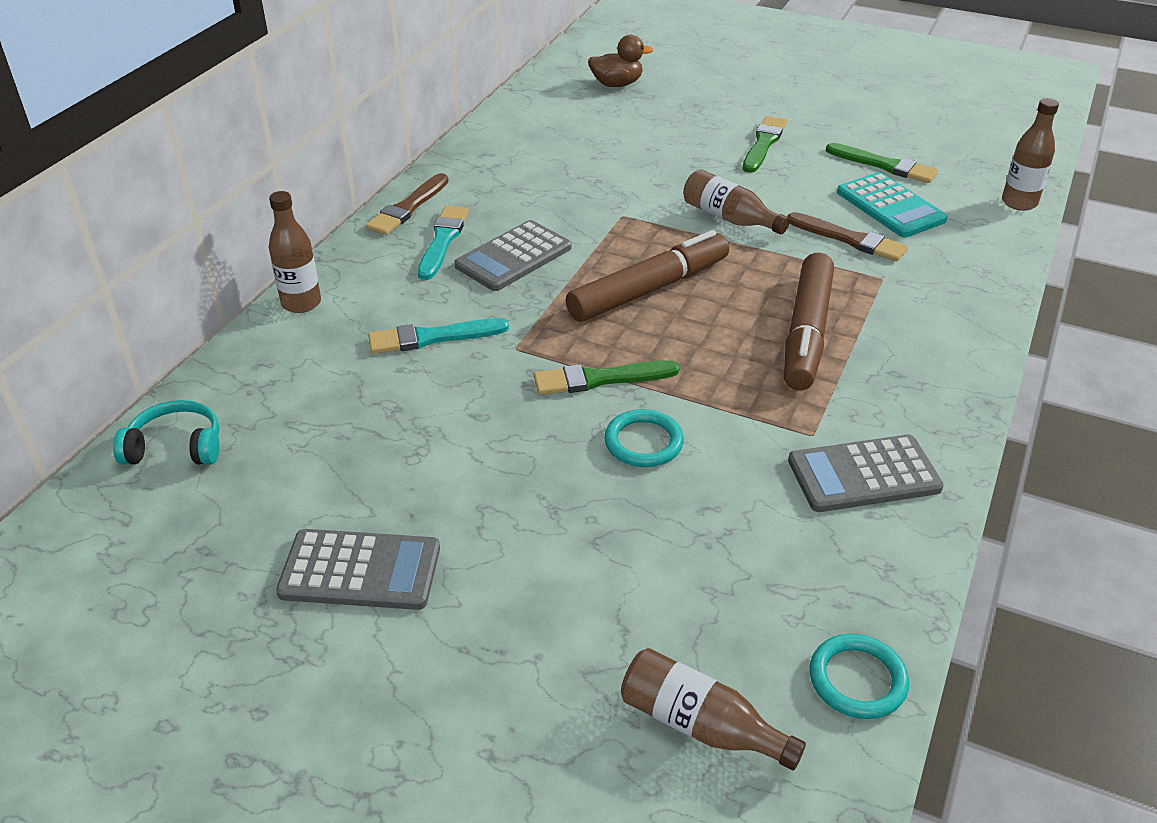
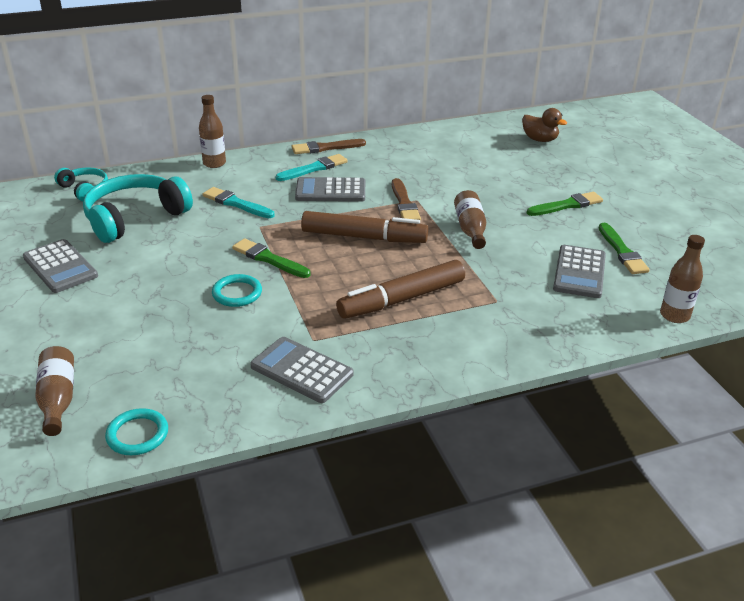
camera: 45 degrees right, 5 degrees down
(334, 438) = (135, 218): none -> turquoise headphones
(849, 239) = (518, 274): brown brush -> brown brush (404, 203)
(890, 206) = (579, 272): turquoise calculator -> grey calculator

